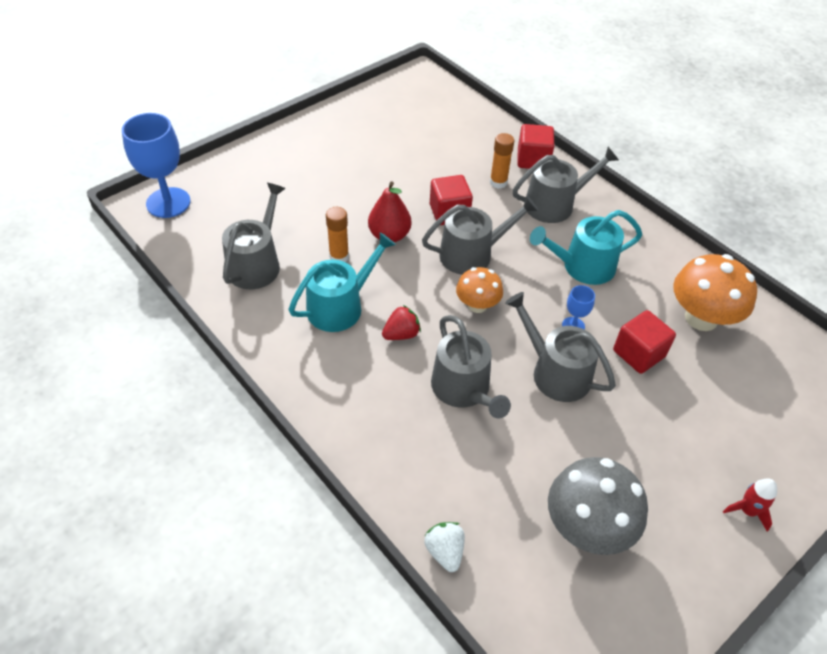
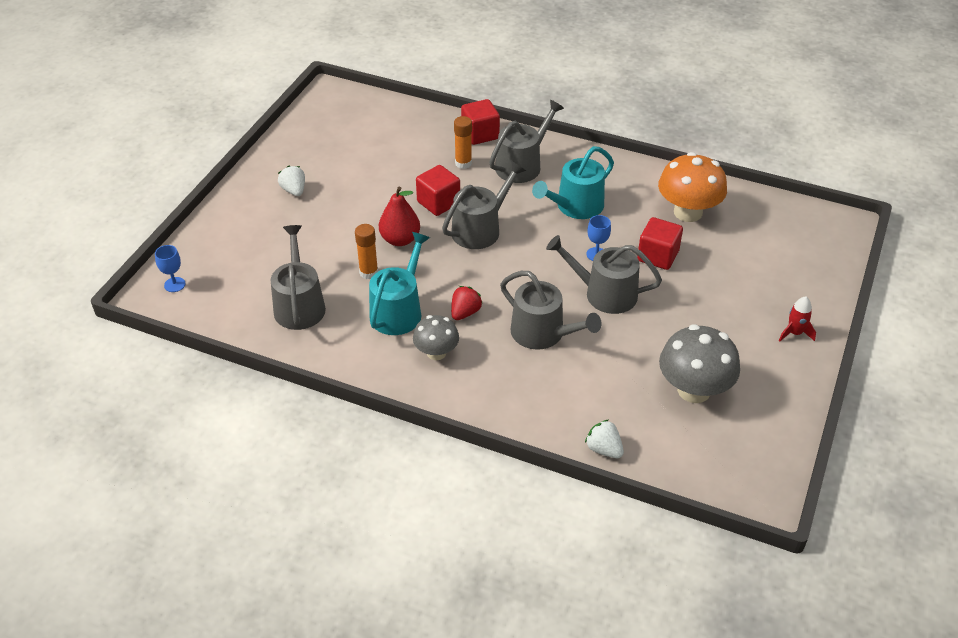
camera: 25 degrees left, 5 degrees down
(168, 203) = (174, 284): blue goblet -> blue goblet, size x0.47
(327, 154) = (294, 190): none -> white strawberry
(346, 365) = (436, 353): none -> grey mushroom
(477, 305) = (511, 267): orange mushroom -> none

